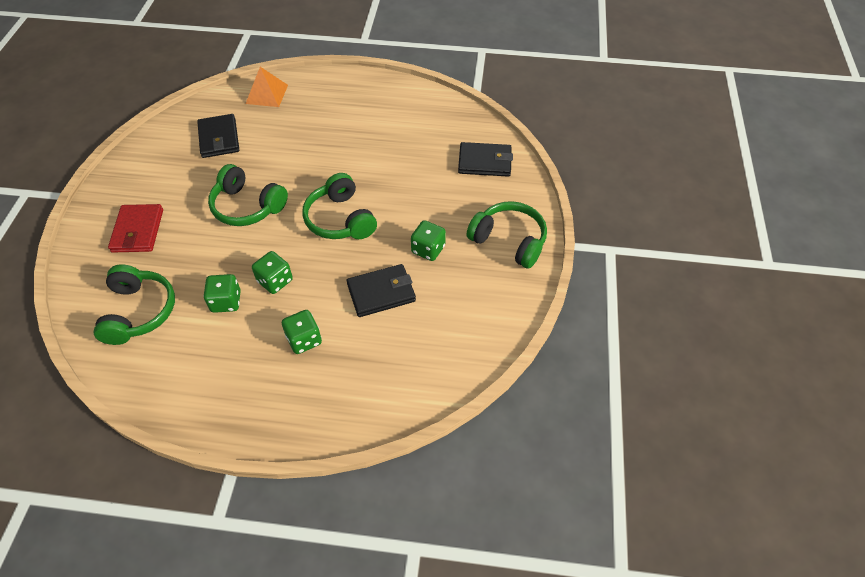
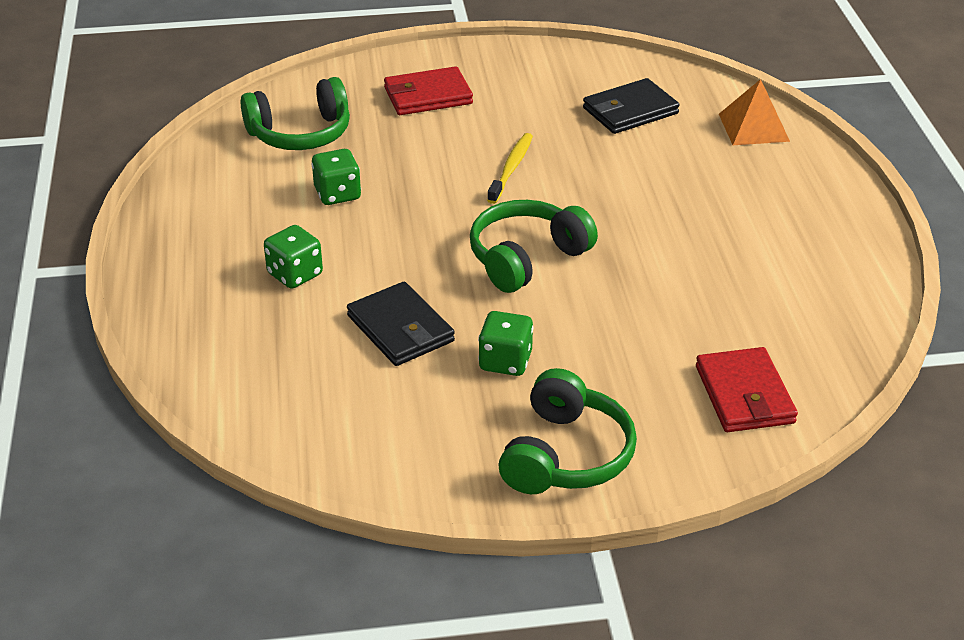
camera: 75 degrees right, 15 degrees down
(247, 206) = (511, 168): green headphones -> yellow toothbrush
(275, 281) = (386, 225): green dice -> none
(485, 162) = (744, 395): black wallet -> red wallet

